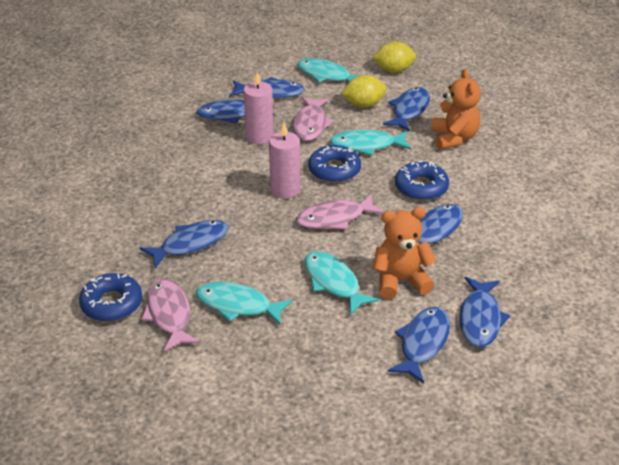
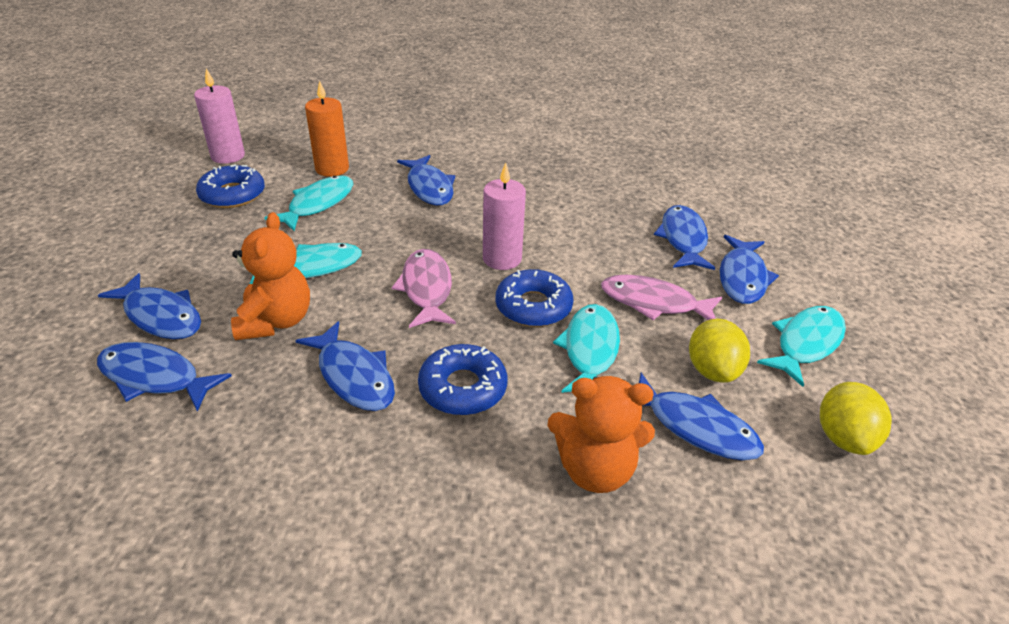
camera: 100 degrees right, 0 degrees up
(112, 303) = (366, 144): blue donut -> blue donut (232, 195)
(169, 315) = (332, 169): pink fish -> orange candle
(259, 137) = (626, 254): pink candle -> pink candle (228, 156)

